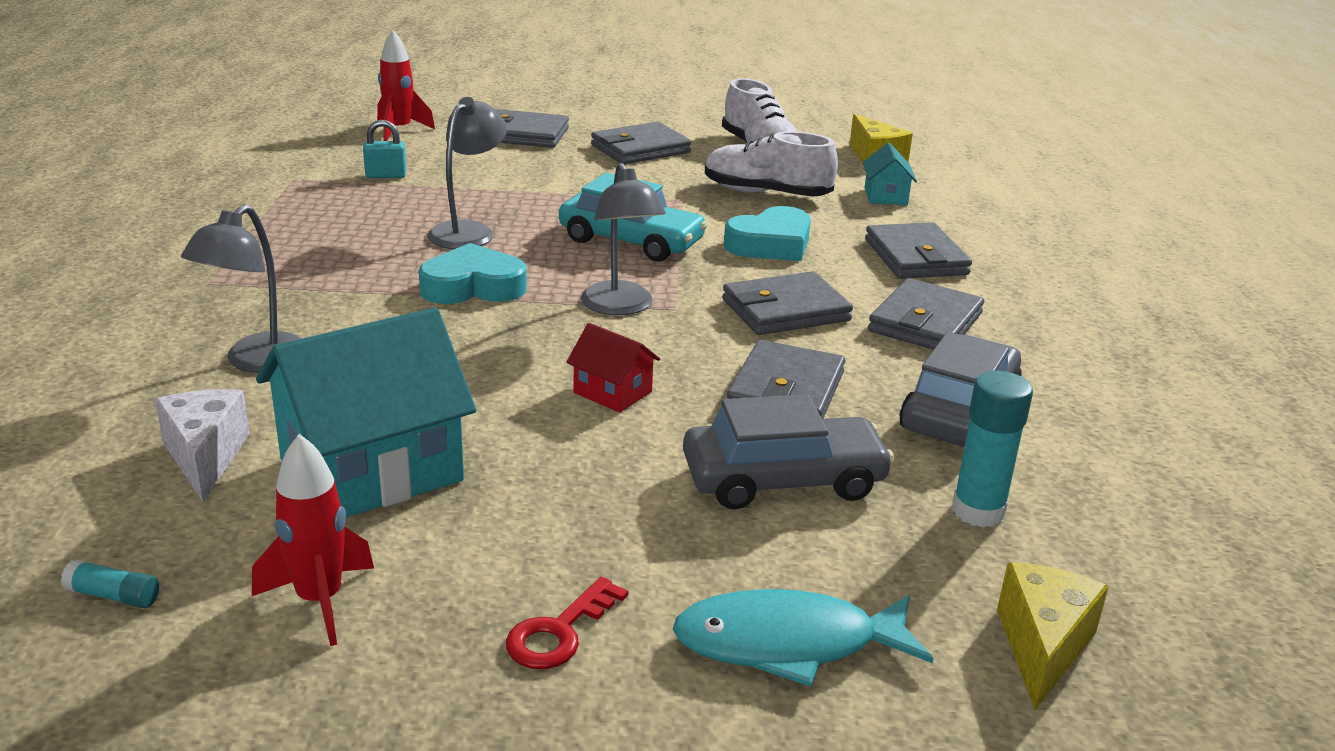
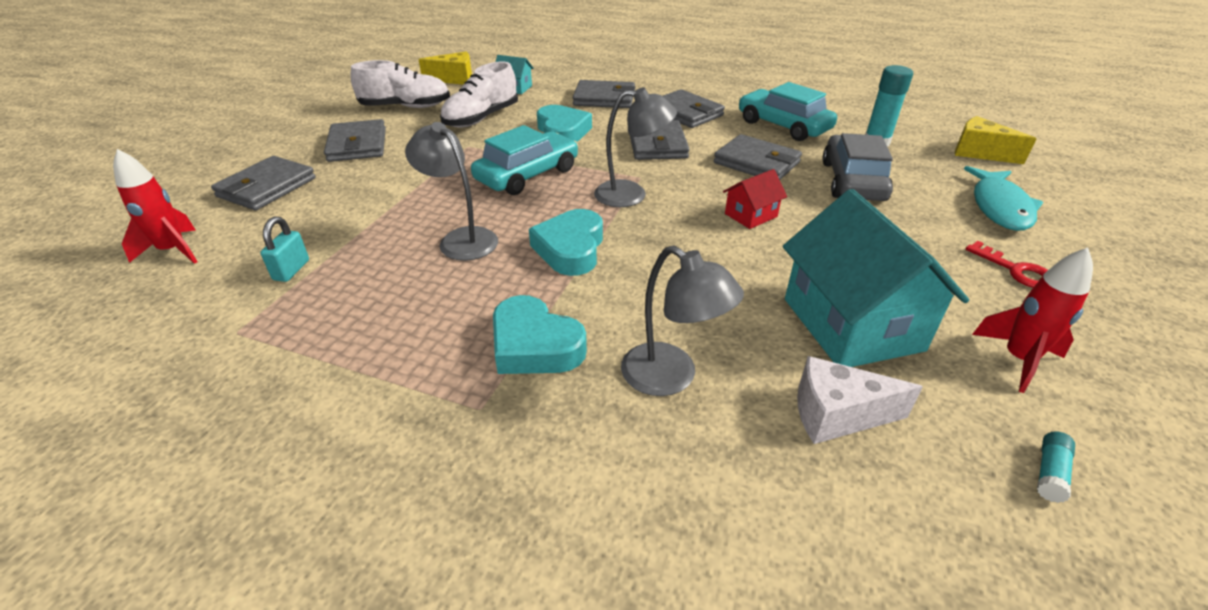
camera: 70 degrees left, 10 degrees up
(296, 292) = (534, 345): none -> turquoise heart
(959, 411) = (783, 126): grey car -> turquoise car

